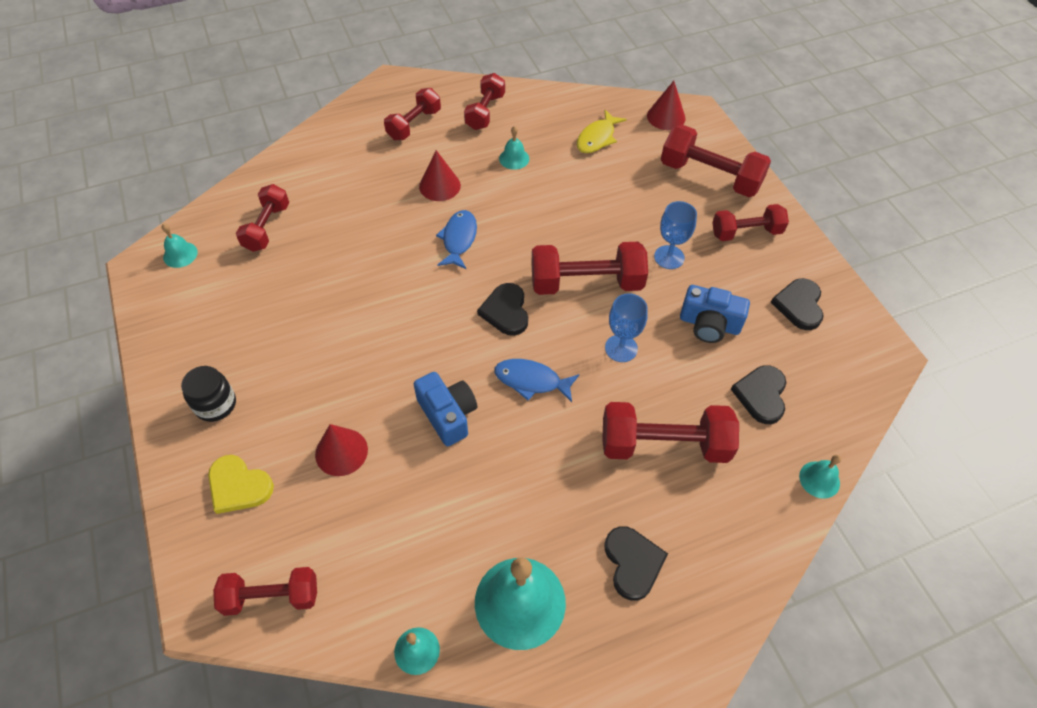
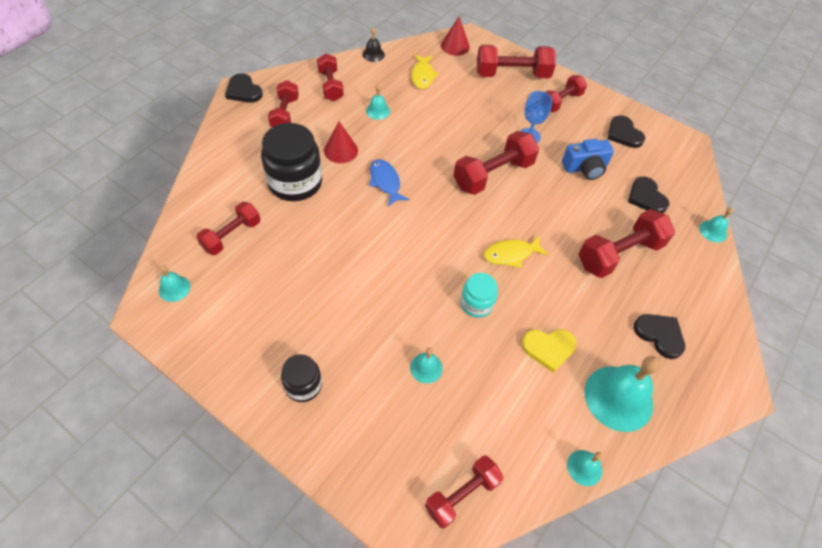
camera: 35 degrees left, 0 degrees up
(238, 486) = (372, 433): yellow heart -> yellow heart (548, 348)
(267, 228) = (232, 236): red dumbbell -> red dumbbell turned 60 degrees clockwise
(341, 452) = (426, 368): red cone -> turquoise bell
(367, 200) = (295, 183): none -> black jar
(448, 414) = (476, 304): blue camera -> turquoise jar
(506, 311) = (457, 216): black heart -> black heart (243, 91)
(531, 381) = (511, 254): blue fish -> yellow fish
(560, 93) = (373, 54): none -> black bell
(621, 348) = (547, 207): blue goblet -> none

